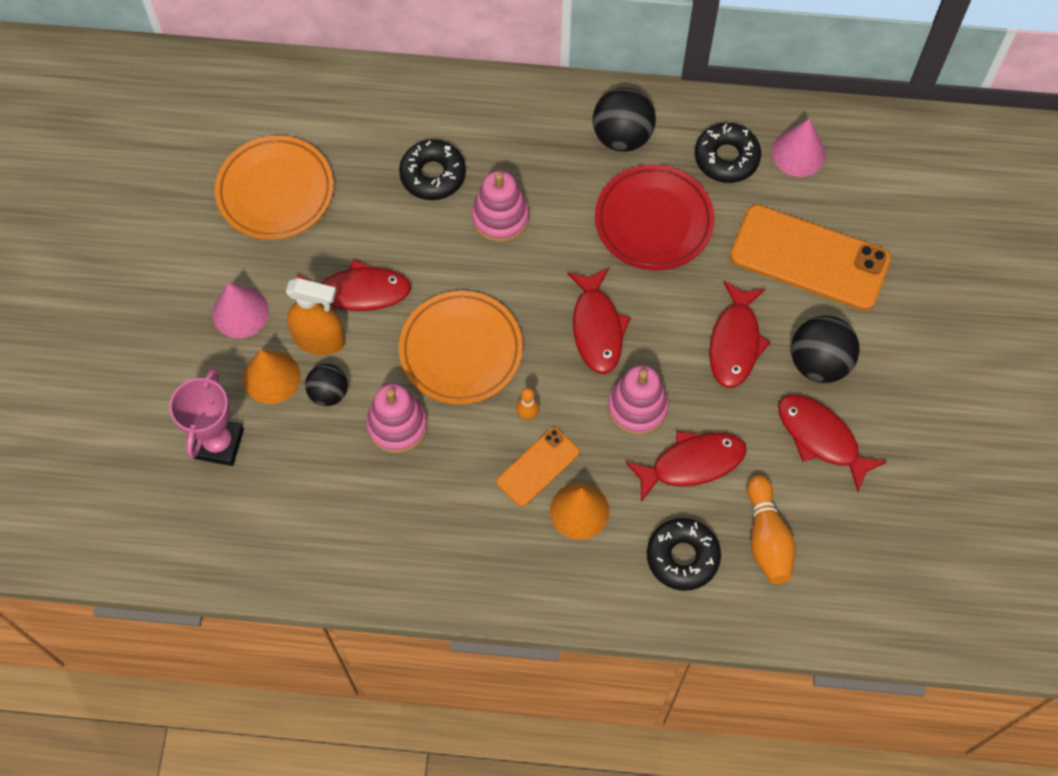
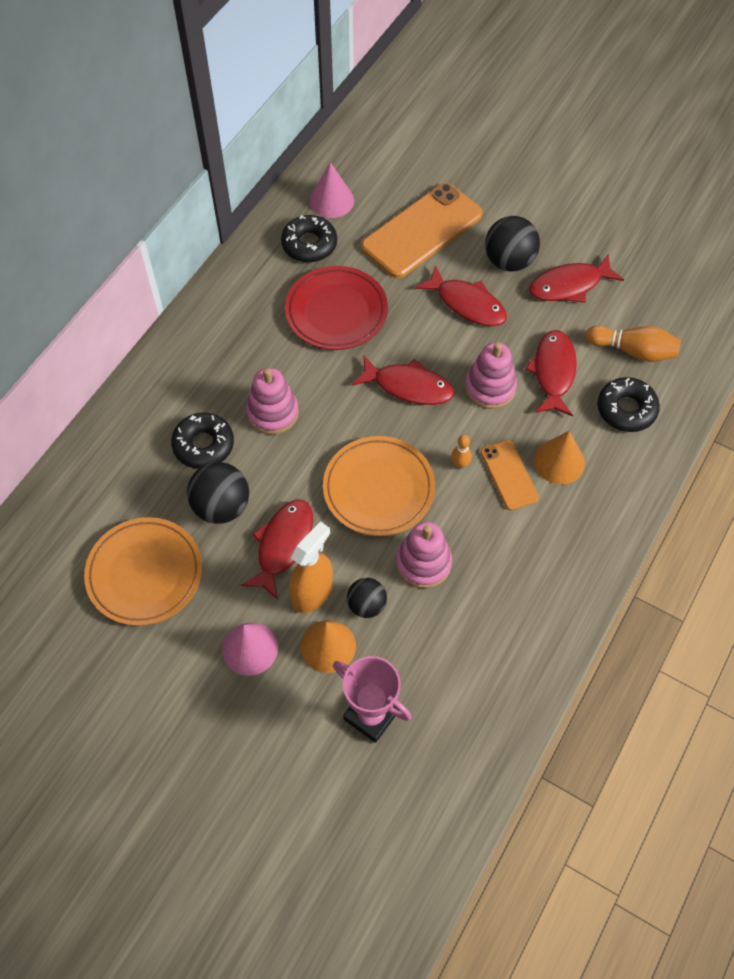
camera: 65 degrees left, 5 degrees down
(622, 136) = (249, 301): black ball -> black ball (221, 506)

